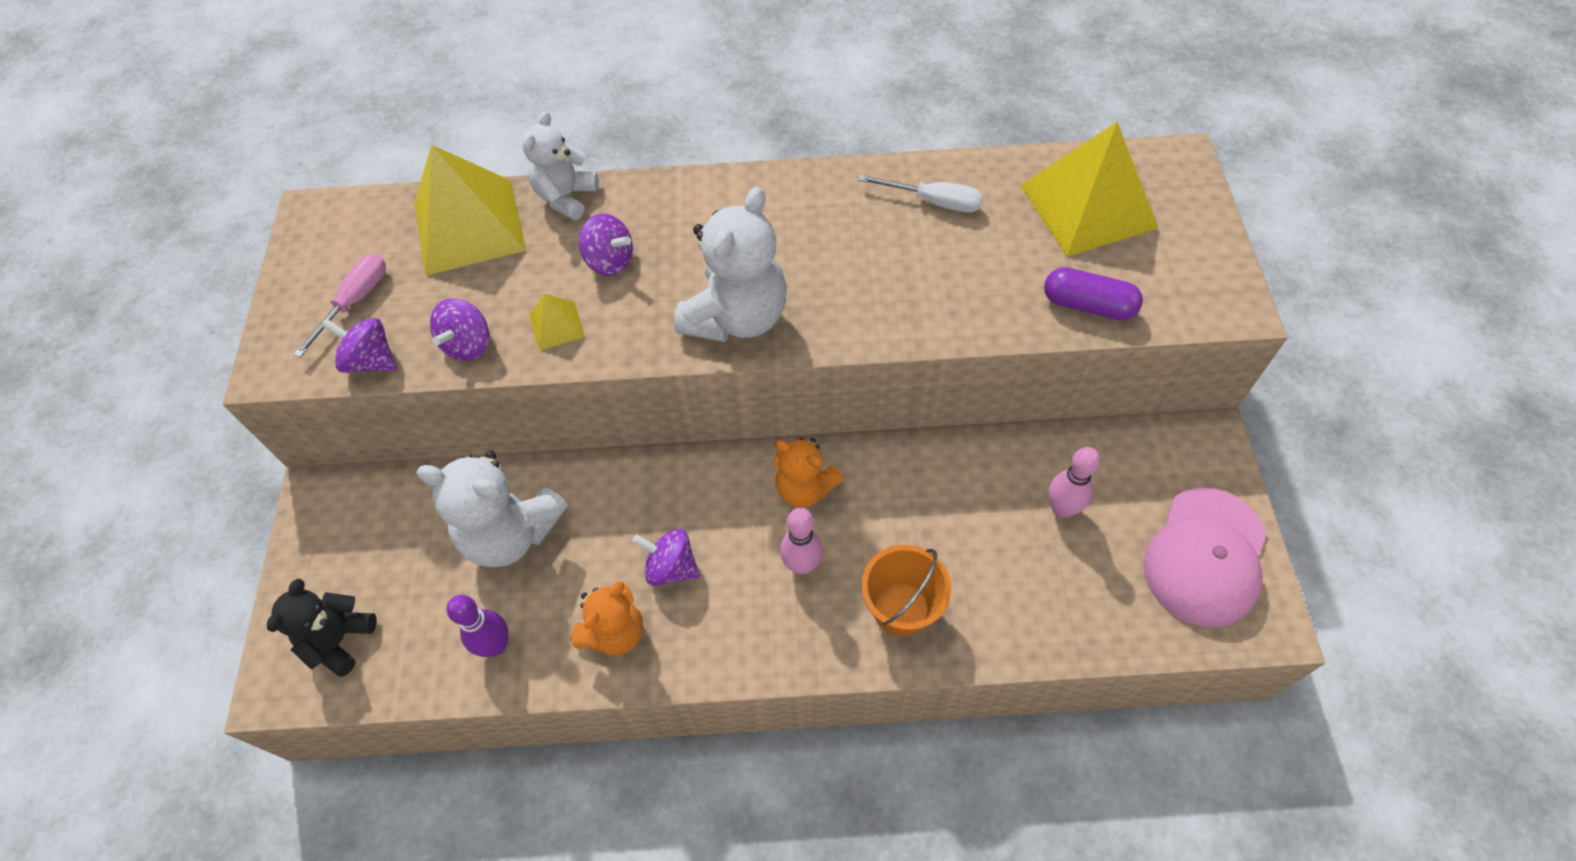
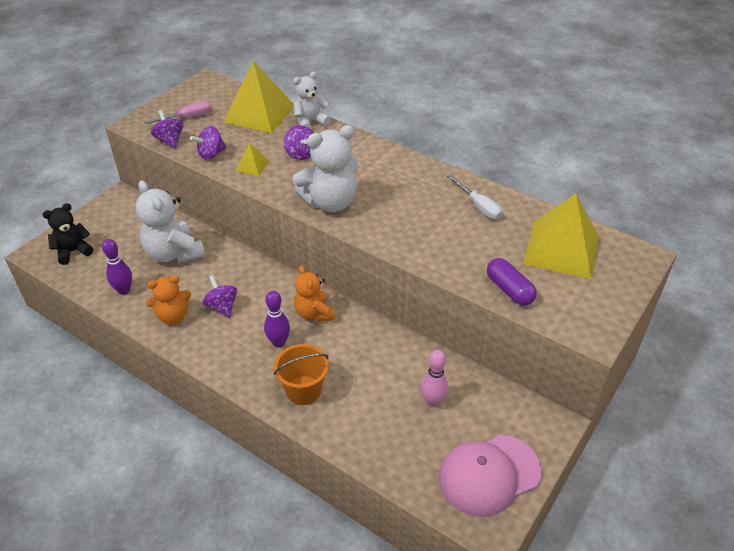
camera: 35 degrees right, 15 degrees down
(802, 565) = (279, 342): pink bowling pin -> purple bowling pin

